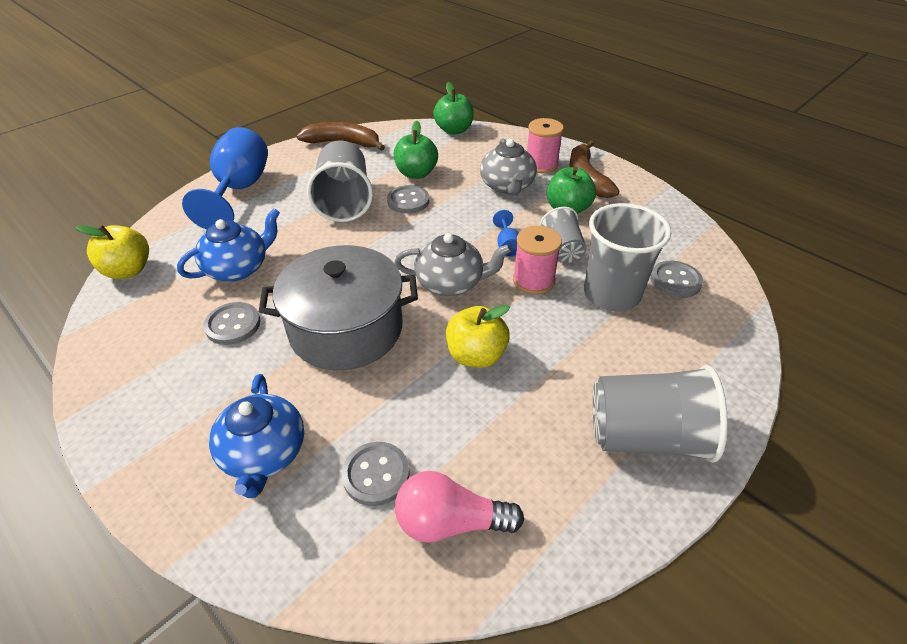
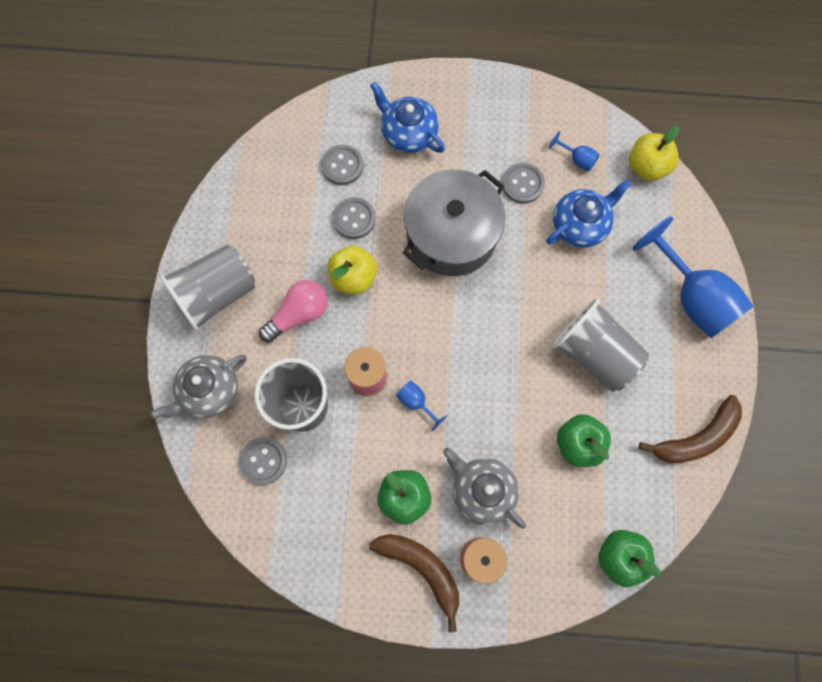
camera: 140 degrees right, 30 degrees up
(163, 311) = (577, 159): none -> blue goblet
(238, 268) = (580, 225): blue teapot -> blue teapot turned 135 degrees counterclockwise
(408, 201) = (544, 396): grey button -> grey button (354, 219)
(450, 522) = (286, 171): pink light bulb -> pink light bulb (299, 314)
(451, 283) = (423, 327): grey teapot -> grey teapot (209, 391)
(562, 250) = (371, 432): grey cup -> none

